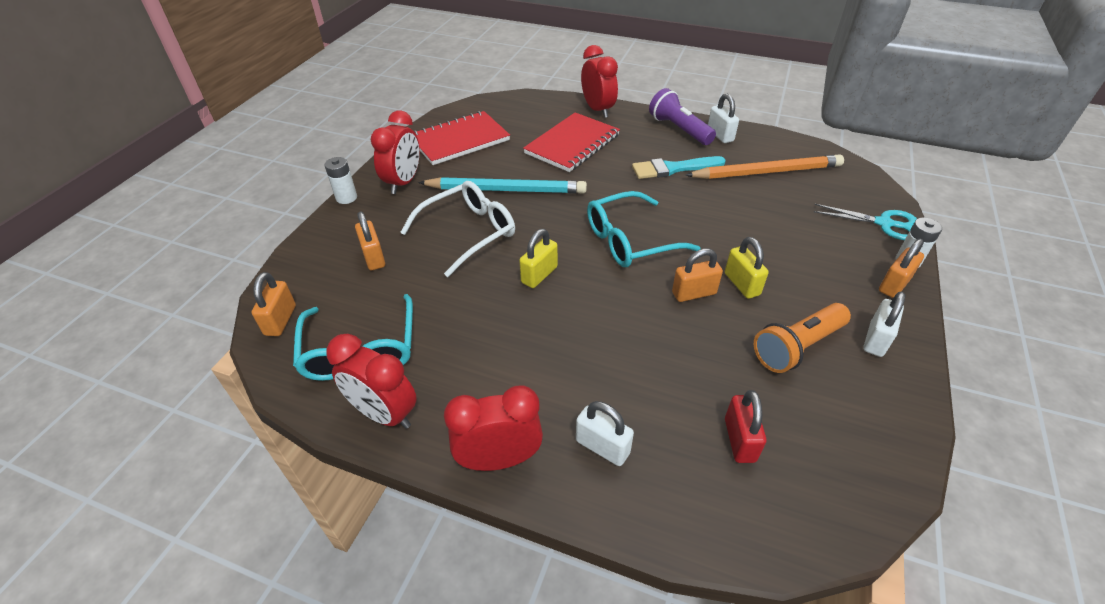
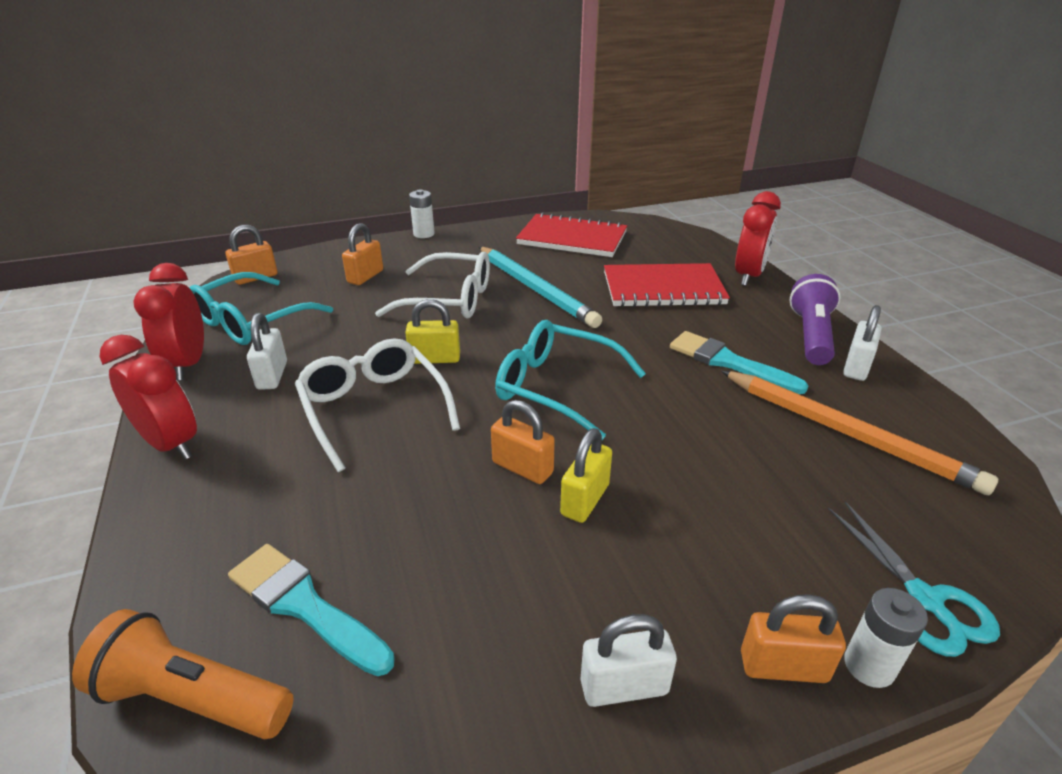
camera: 50 degrees right, 10 degrees down
(404, 182) = (476, 244): red clock -> none
(569, 329) = (374, 409): none -> white glasses
(602, 447) = (225, 500): white padlock -> white padlock (272, 375)
(739, 440) = (304, 605): red padlock -> turquoise brush
(797, 347) = (519, 599): orange flashlight -> orange flashlight (192, 698)

